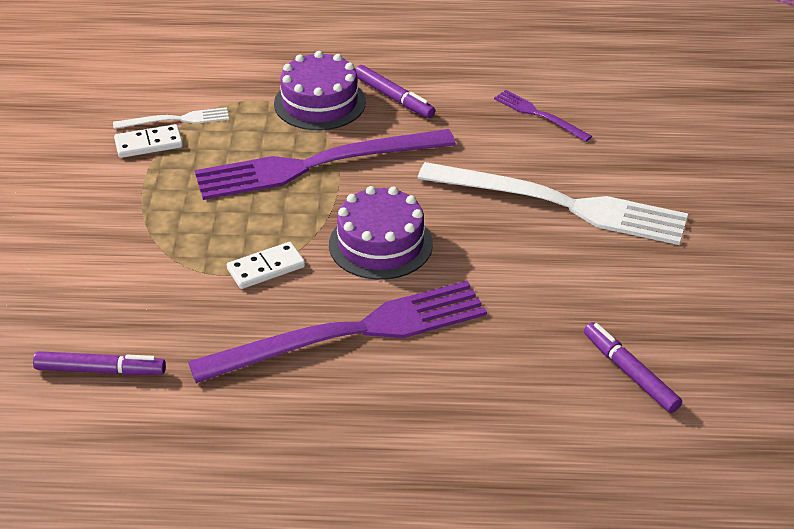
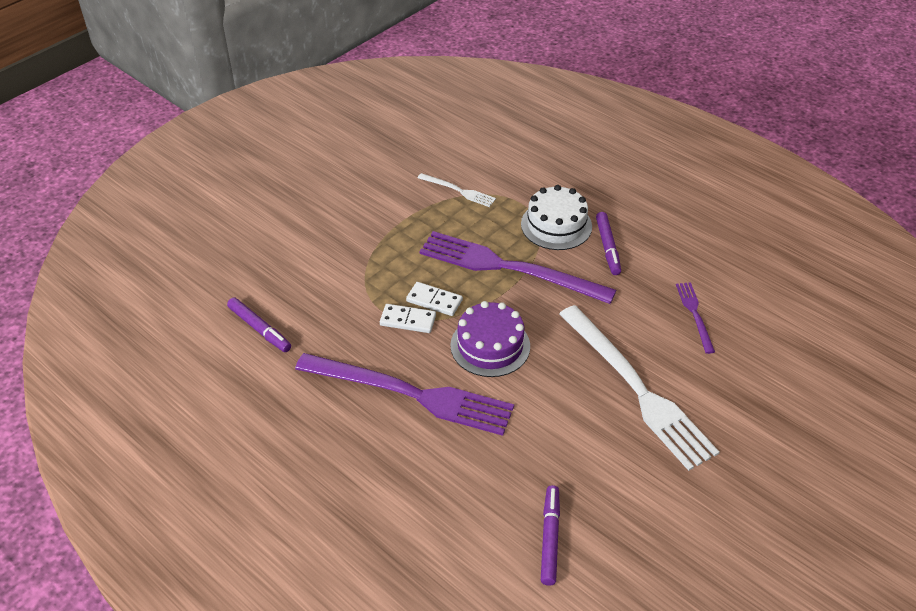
camera: 40 degrees right, 5 degrees up
(149, 144) = (427, 199): white domino -> white domino (434, 300)
(320, 103) = (556, 225): purple cake -> white cake

